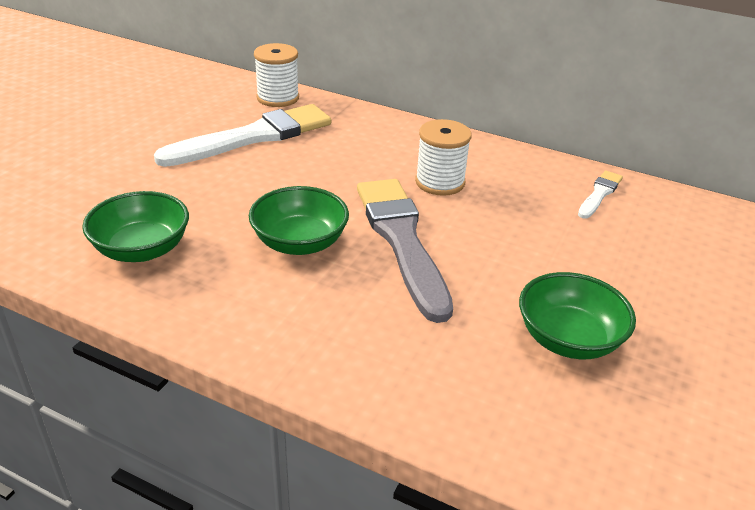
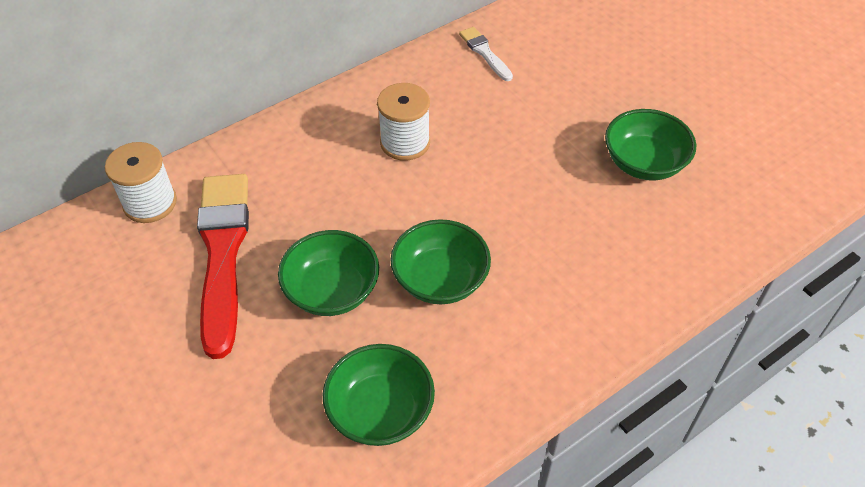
camera: 60 degrees left, 15 degrees up
(250, 192) = (332, 290): none -> green bowl
(253, 137) = (223, 253): white brush -> red brush
(401, 240) = (477, 206): grey brush -> none

